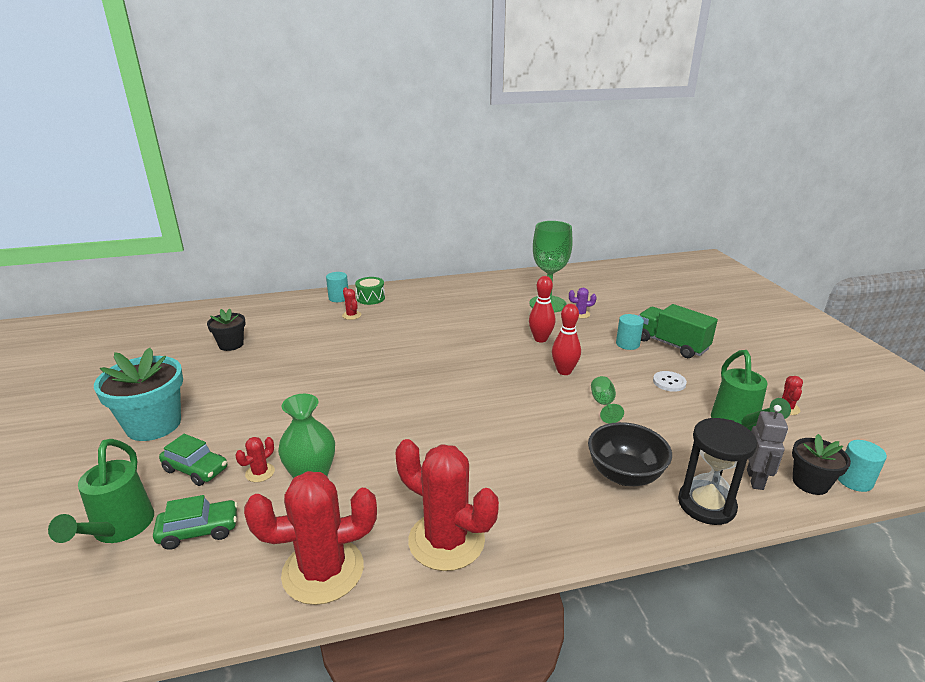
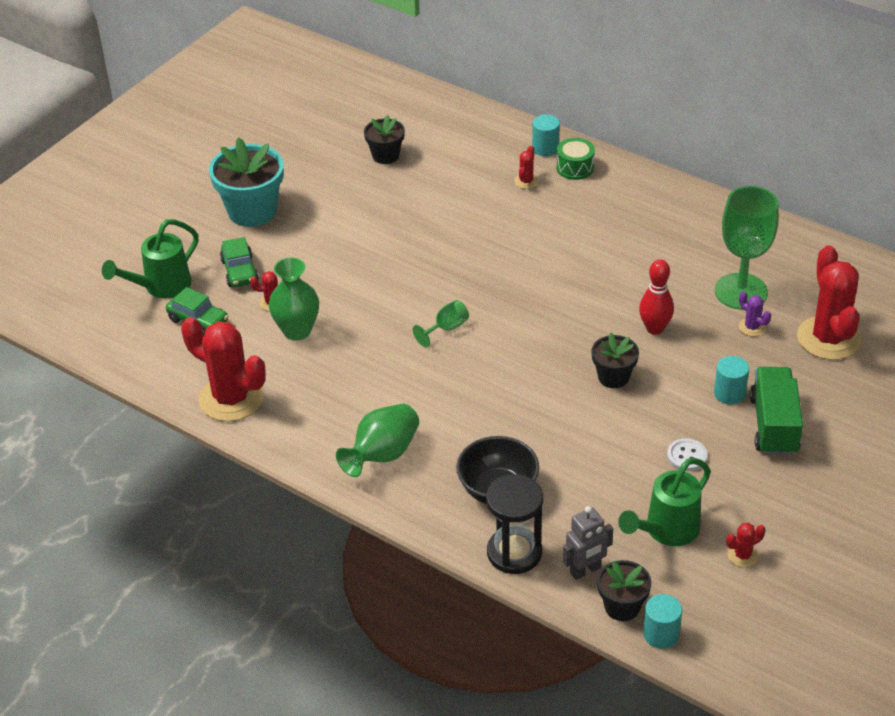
camera: 50 degrees right, 15 degrees up
(446, 541) = (317, 436): red cactus -> red cactus (829, 338)
(517, 514) = (382, 455): none -> green vase
(564, 371) = (613, 377): red bowling pin -> black flower pot
(603, 404) = (588, 430): green goblet -> green goblet (446, 328)

